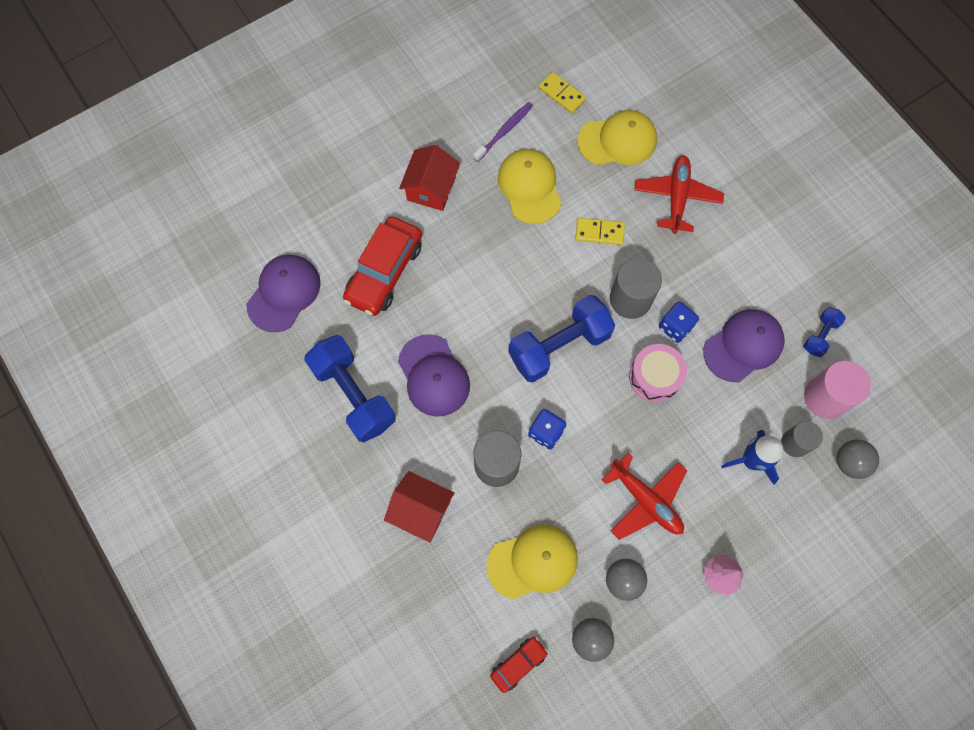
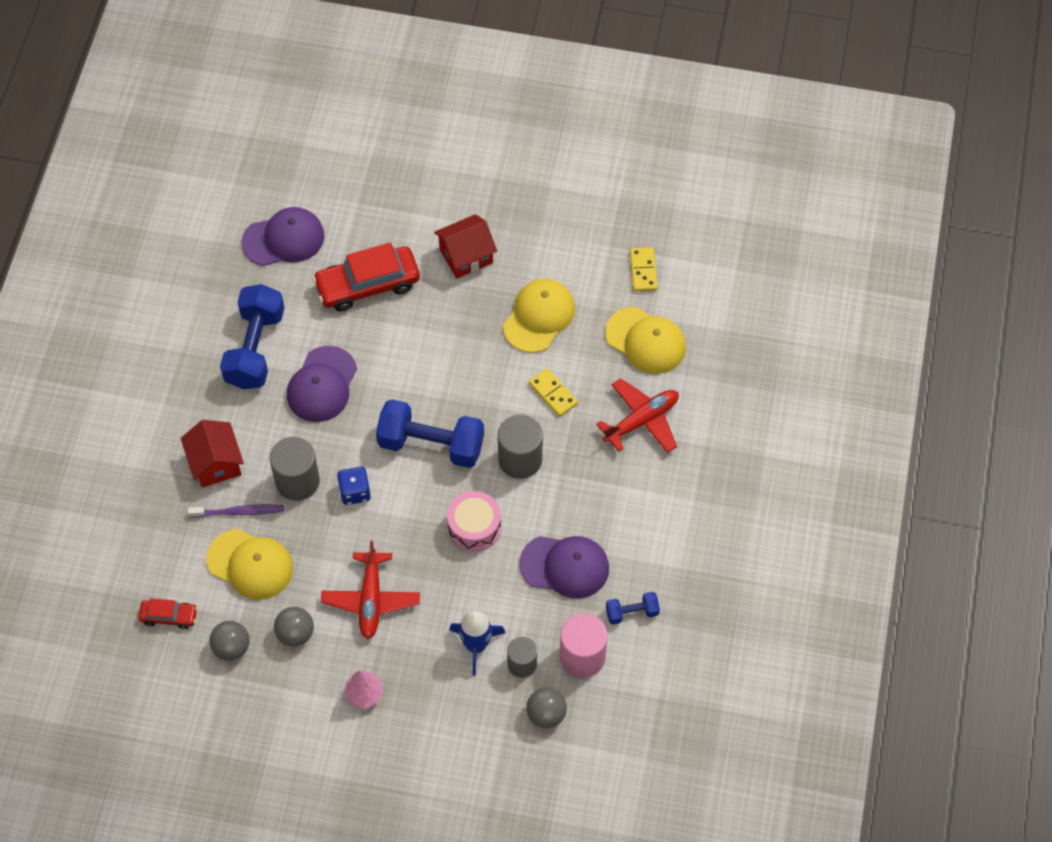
camera: 45 degrees right, 10 degrees down
(504, 131) = (567, 261): purple toothbrush -> purple toothbrush (239, 512)
(675, 327) = (530, 508): blue dice -> none

